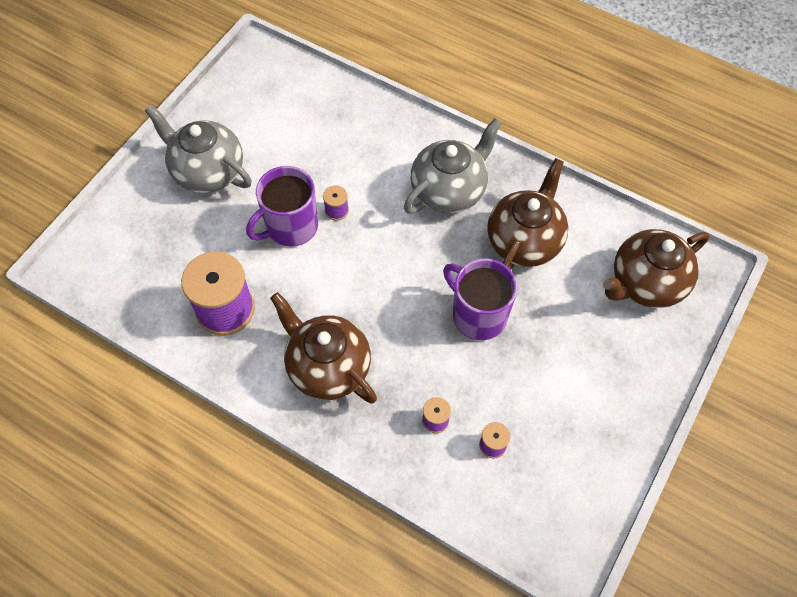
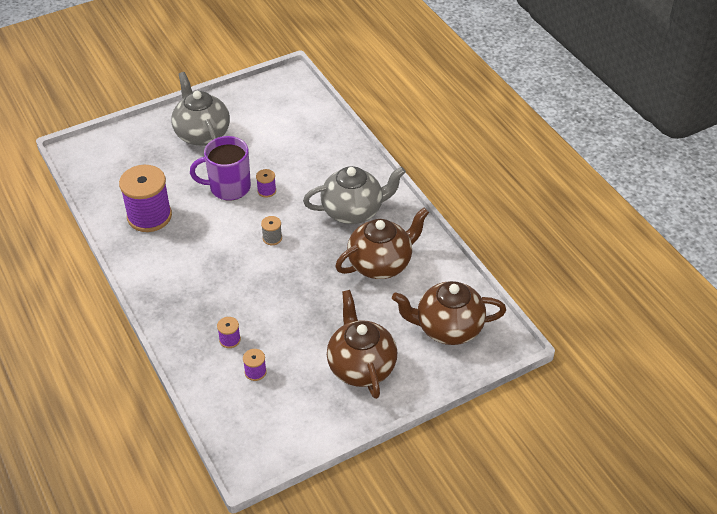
camera: 30 degrees right, 15 degrees down
(327, 367) = (186, 277): brown teapot -> brown teapot (361, 366)
(387, 267) = (272, 238): none -> grey spool
(478, 315) = (310, 293): purple mug -> none

